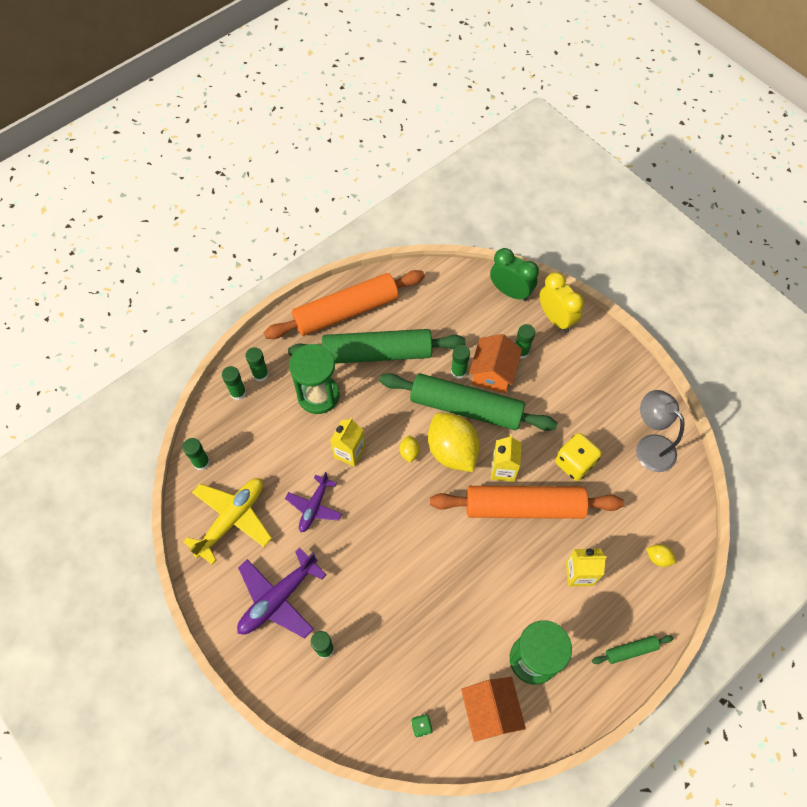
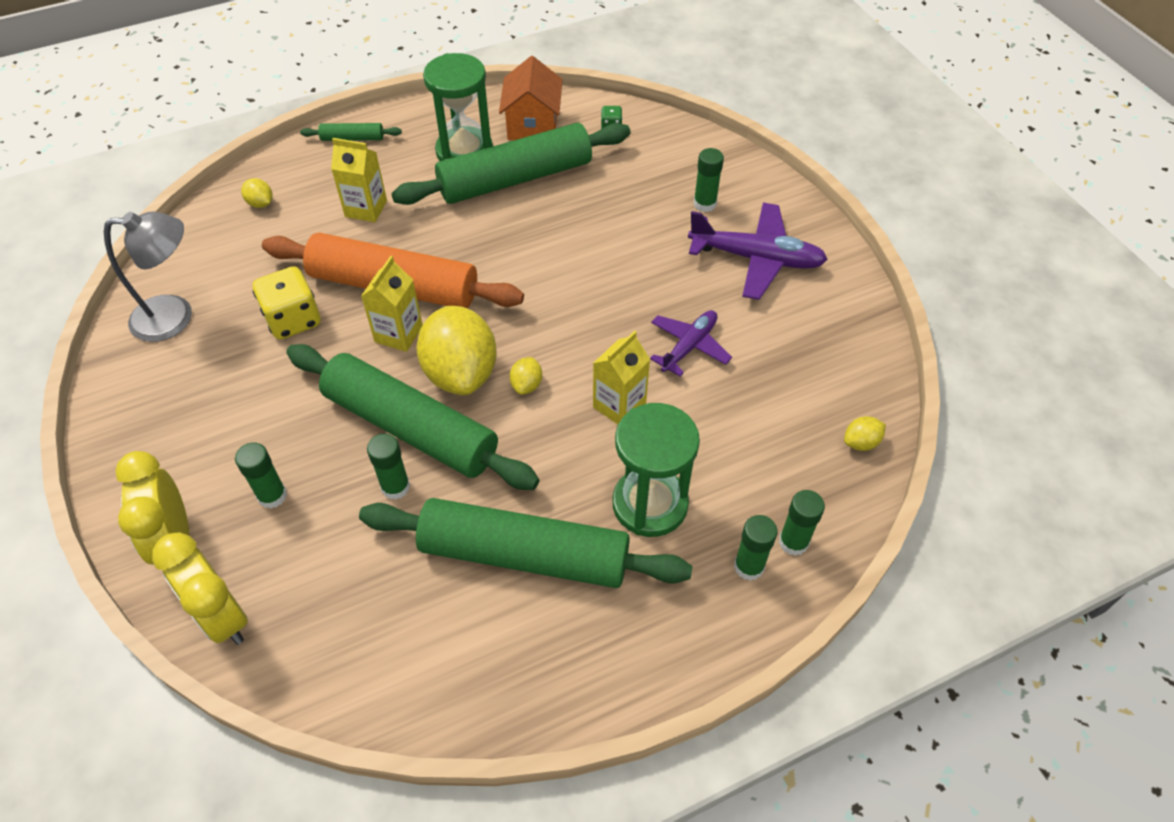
camera: 165 degrees left, 10 degrees down
(201, 462) = (861, 442): green glue stick -> yellow lemon
(232, 519) = (813, 357): yellow plane -> none
(278, 599) = (756, 259): purple plane -> purple plane turned 45 degrees clockwise
(346, 311) = (558, 656): orange rolling pin -> none
(481, 637) = (515, 178): none -> green rolling pin
(493, 373) = (339, 471): orange house -> none
(510, 292) = (222, 616): green clock -> yellow clock
(649, 446) = (175, 317): grey lamp -> grey lamp turned 75 degrees counterclockwise

